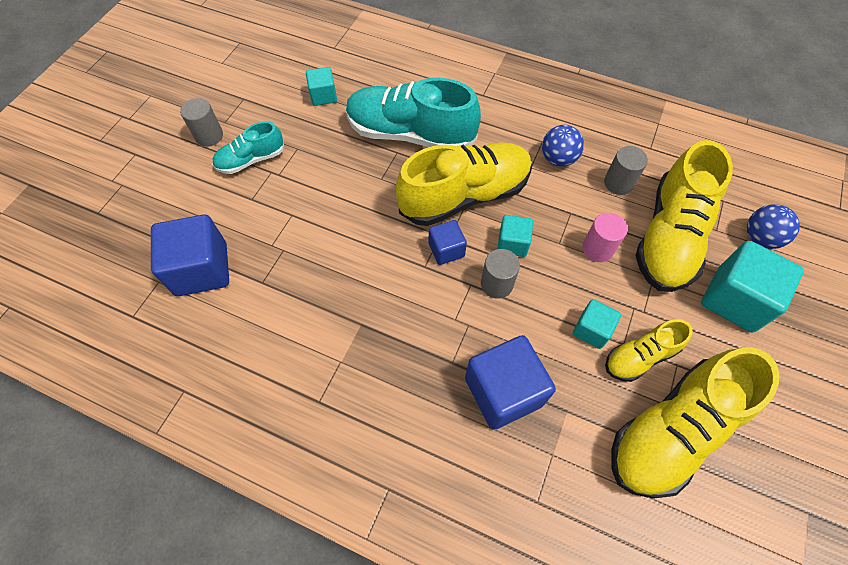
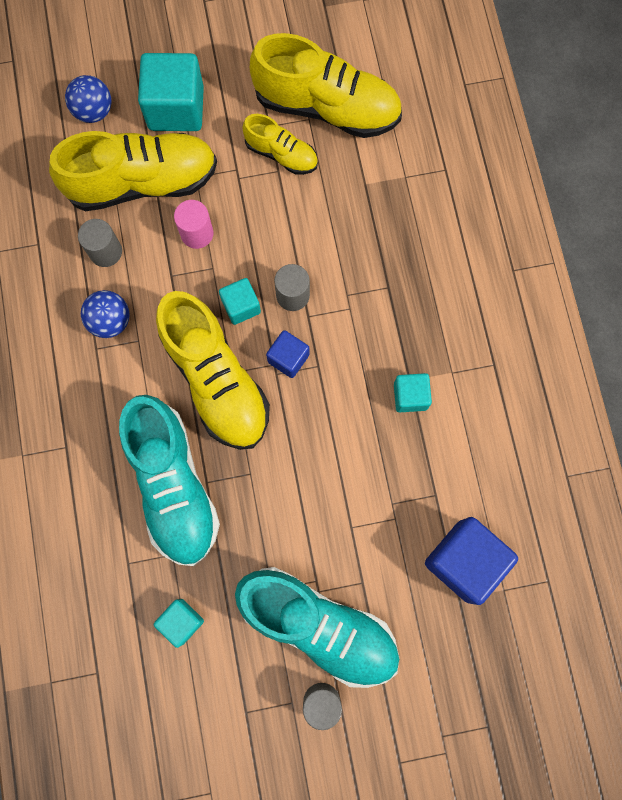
camera: 125 degrees left, 15 degrees up
(251, 160) = (319, 625): turquoise shoe -> turquoise shoe, size x1.90
(464, 196) = (216, 380): yellow shoe -> yellow shoe turned 150 degrees counterclockwise
(503, 391) = (383, 236): blue cube -> none
(591, 330) = (283, 200): turquoise cube -> turquoise cube (410, 396)

